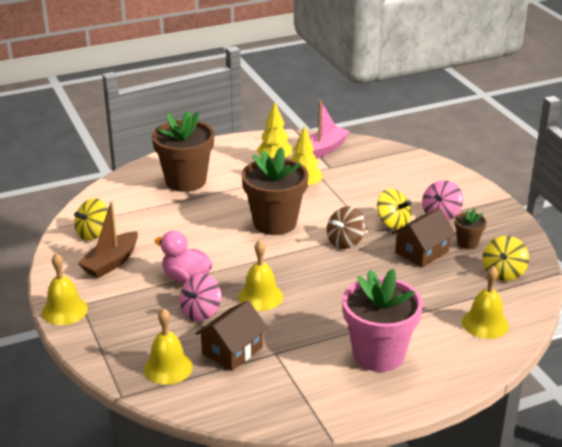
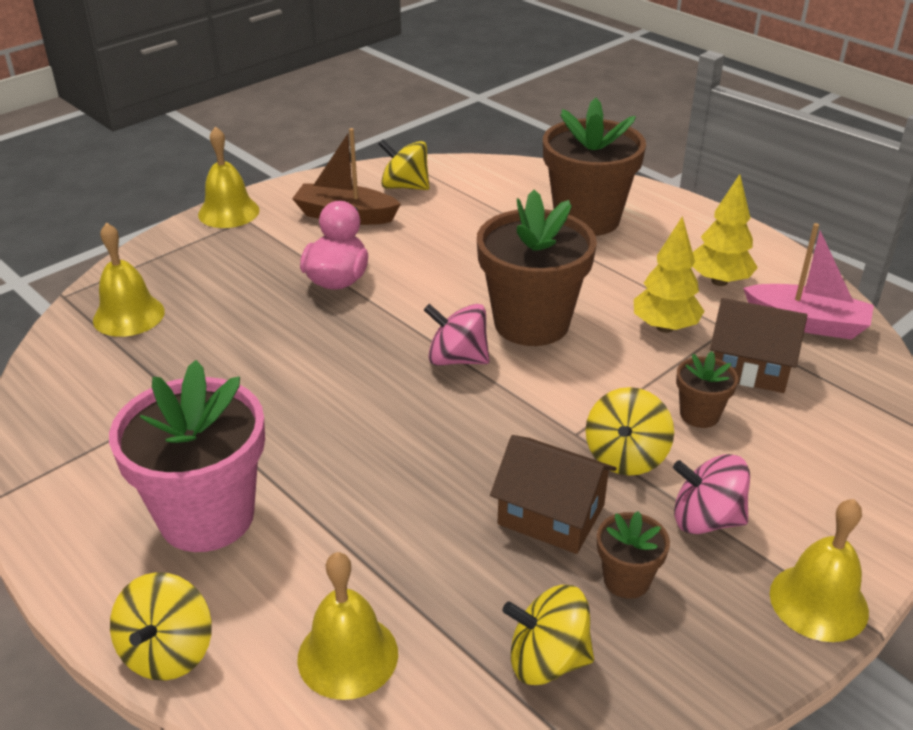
camera: 70 degrees right, 5 degrees up
(201, 312) = (261, 311): pink spinning top -> pink spinning top (457, 359)
(232, 350) = (179, 360): brown house -> brown house (750, 367)
(260, 296) = (321, 355): yellow bell -> yellow bell (818, 602)
(345, 242) = (524, 410): brown spinning top -> none
(374, 196) = (699, 415): none -> brown flower pot
(466, 376) = (168, 651): none -> yellow spinning top

